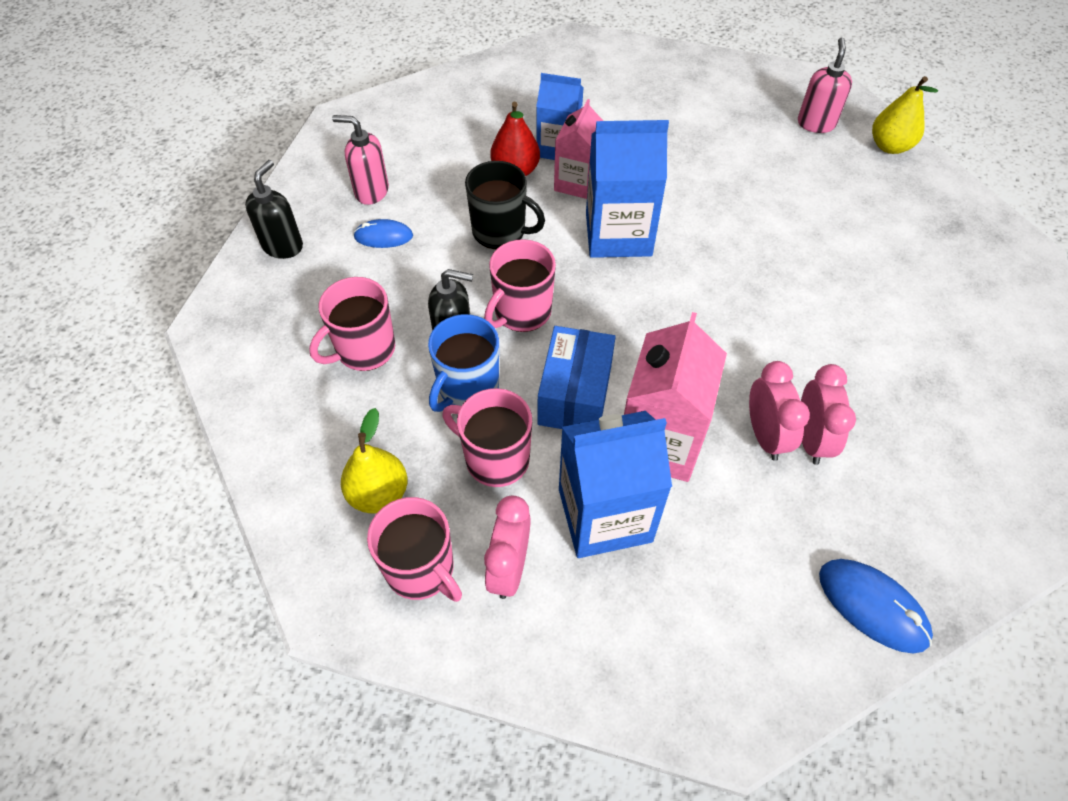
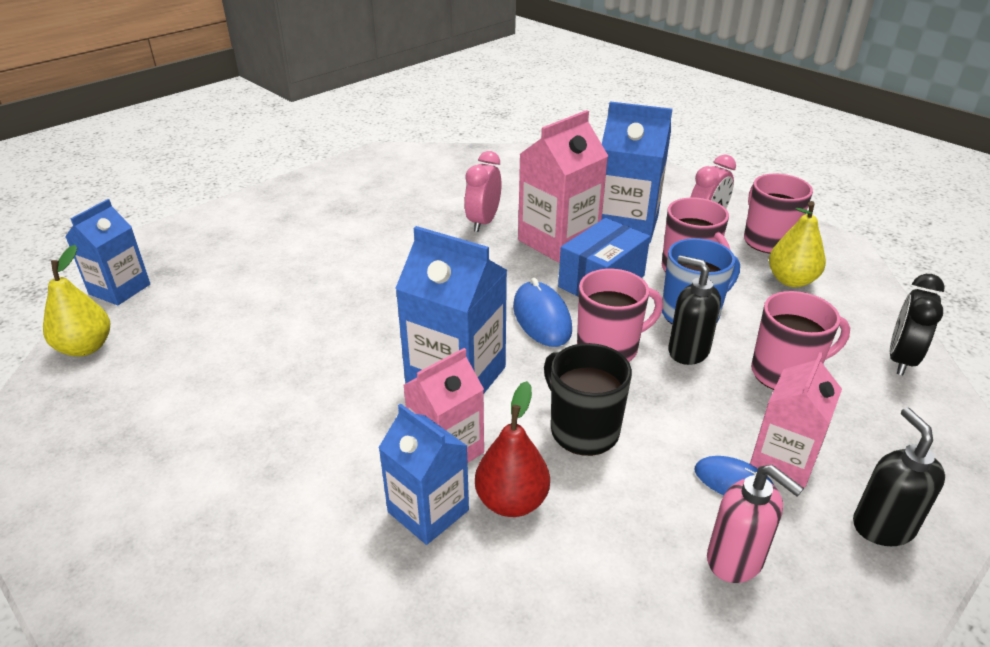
camera: 150 degrees left, 20 degrees down
(260, 414) = (900, 359): none -> black clock
(283, 246) = (882, 526): black soap dispenser -> black soap dispenser turned 120 degrees clockwise
(353, 267) = (783, 459): none -> pink carton
(811, 439) = (456, 212): pink clock -> none
(816, 123) = (104, 402): pink soap dispenser -> none
(872, 606) = (503, 160): blue mouse -> blue mouse (542, 318)
(953, 195) = (120, 289): none -> blue carton

